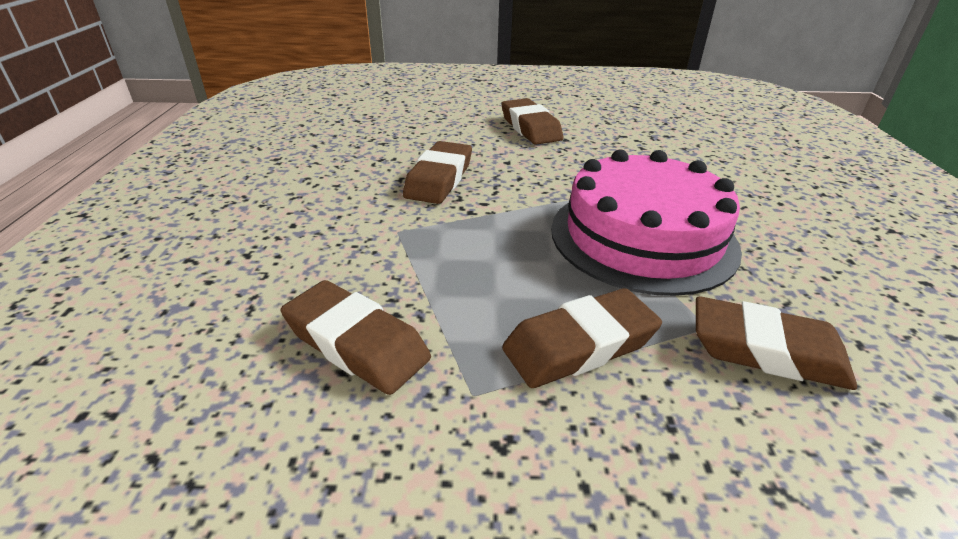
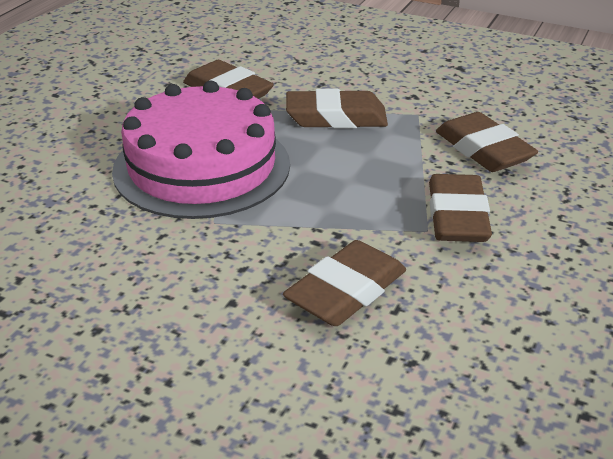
camera: 155 degrees left, 0 degrees up
(530, 128) = (117, 376): brown eraser -> brown eraser (457, 216)

